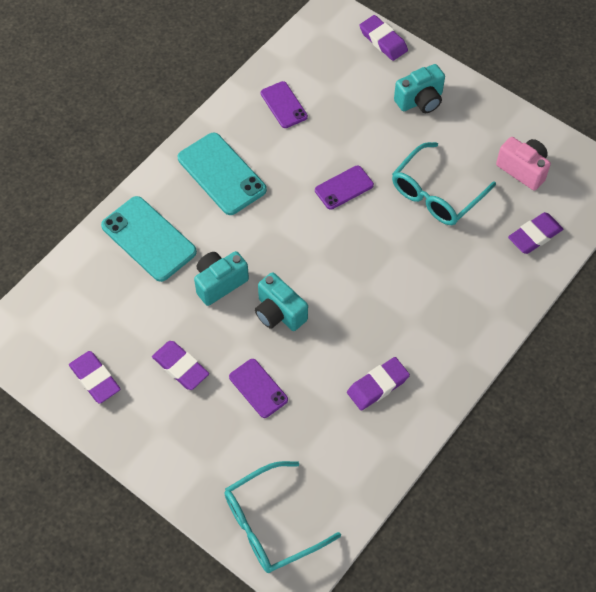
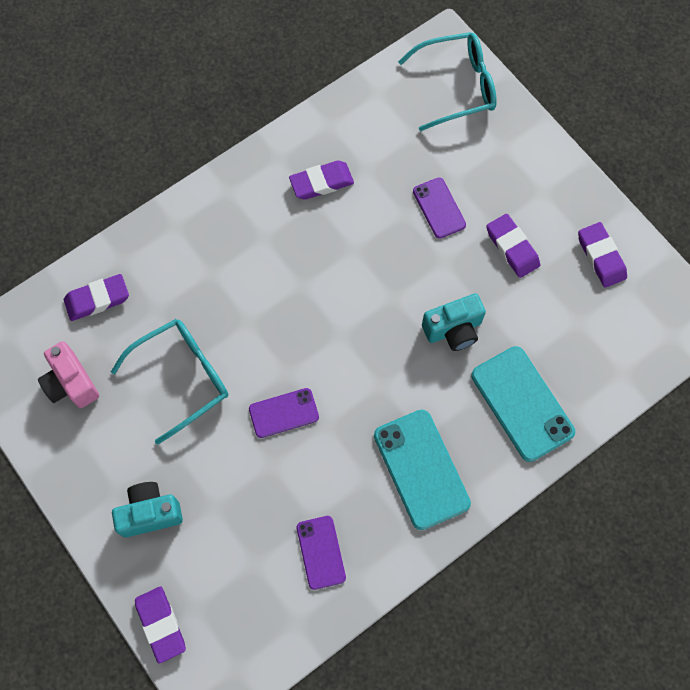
camera: 165 degrees left, 10 degrees up
(279, 313) = (398, 280): turquoise camera -> none

